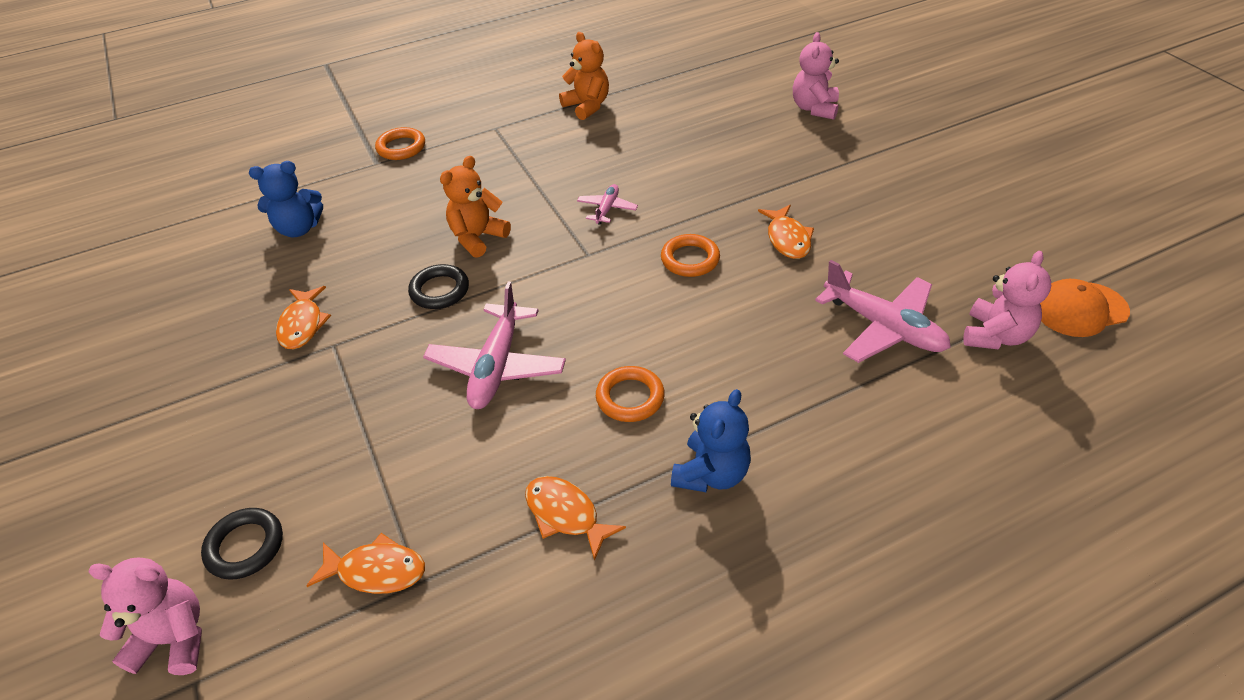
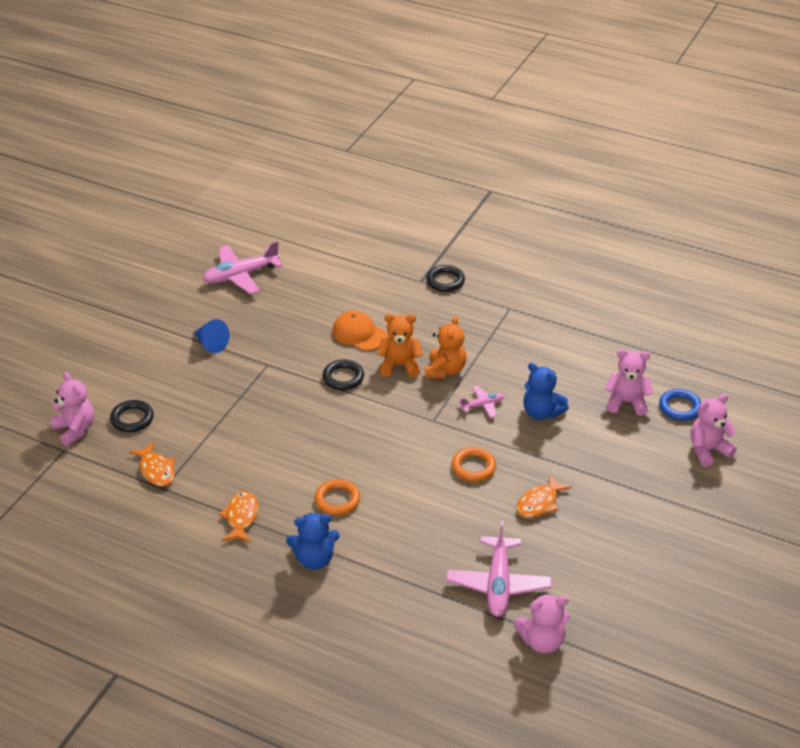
camera: 50 degrees right, 5 degrees down
(227, 381) = (211, 344): none -> blue cone
(299, 228) = (334, 290): blue teddy bear -> blue teddy bear (541, 412)
(302, 324) = (269, 343): orange fish -> none
(401, 147) = (445, 281): orange ring -> black ring
(497, 366) = (311, 435): pink plane -> pink plane (241, 275)
(587, 106) = (580, 335): orange teddy bear -> orange teddy bear (445, 370)
(705, 122) = (626, 402): none -> pink teddy bear
(745, 98) = (680, 407): none -> blue ring
(1080, 309) = (611, 676): orange cap -> orange cap (359, 334)

